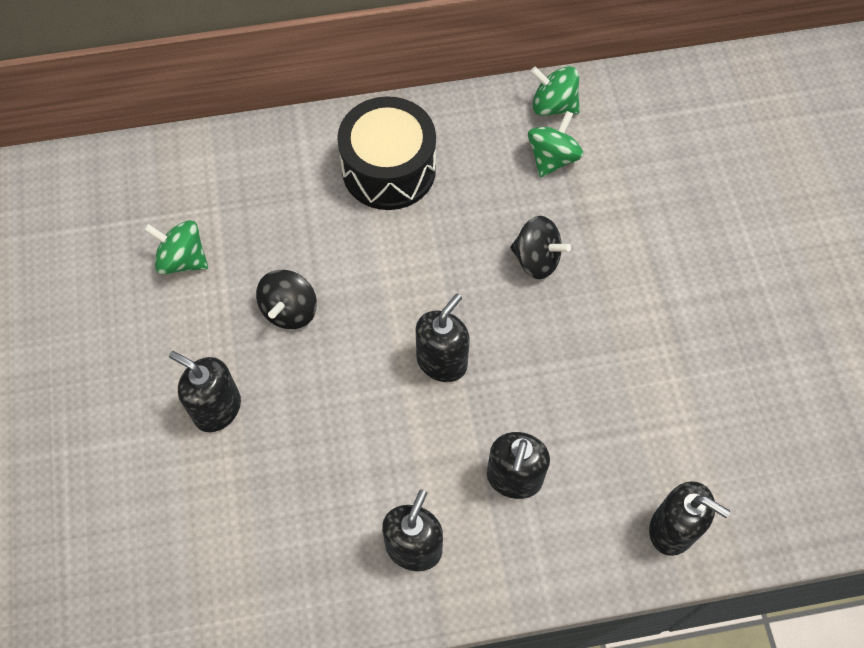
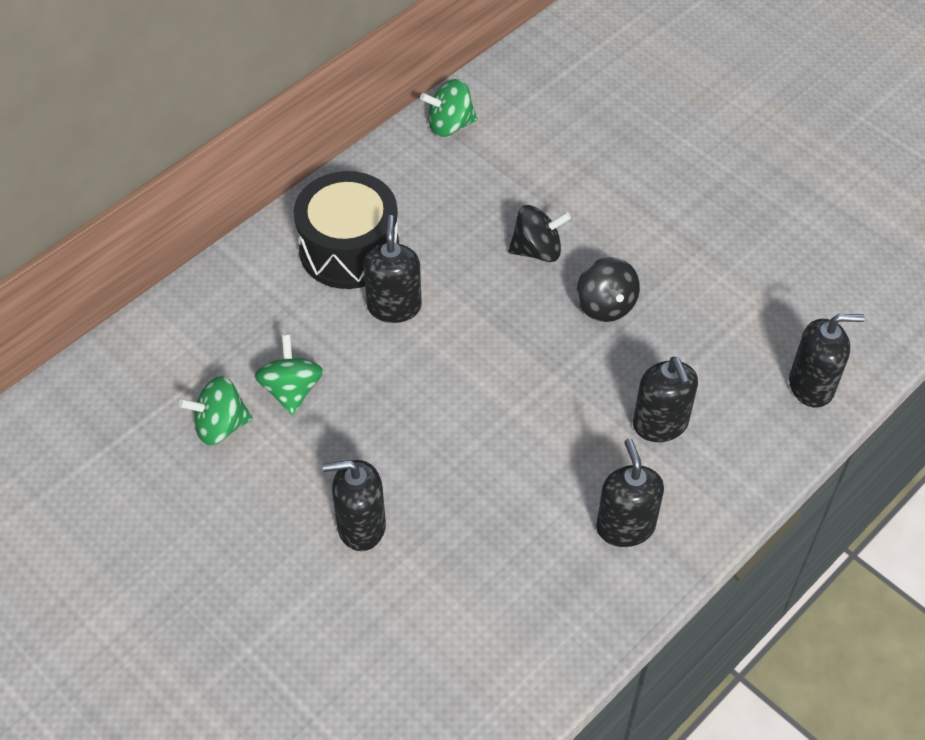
camera: 35 degrees left, 10 degrees down
(290, 310) = (358, 410): black spinning top -> black spinning top (605, 305)
(442, 361) = (526, 372): black soap dispenser -> black soap dispenser (394, 306)
(552, 158) = (484, 166): green spinning top -> green spinning top (291, 390)

